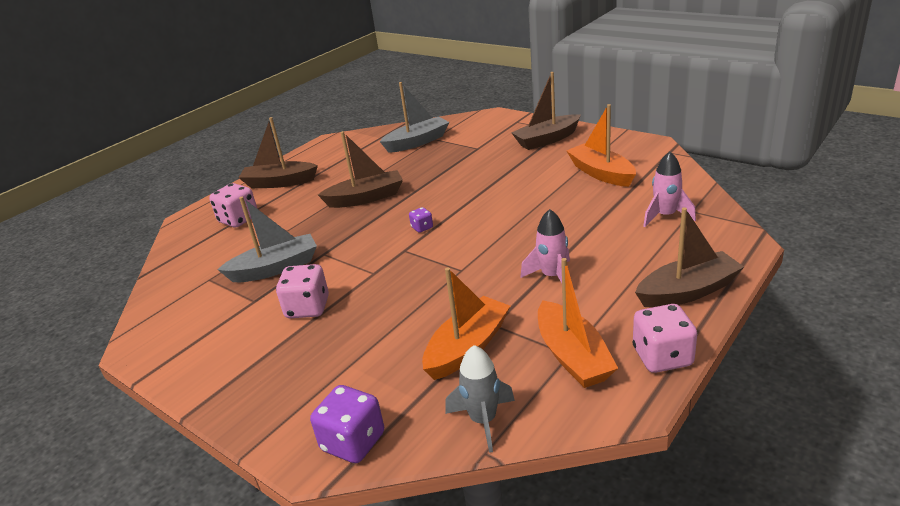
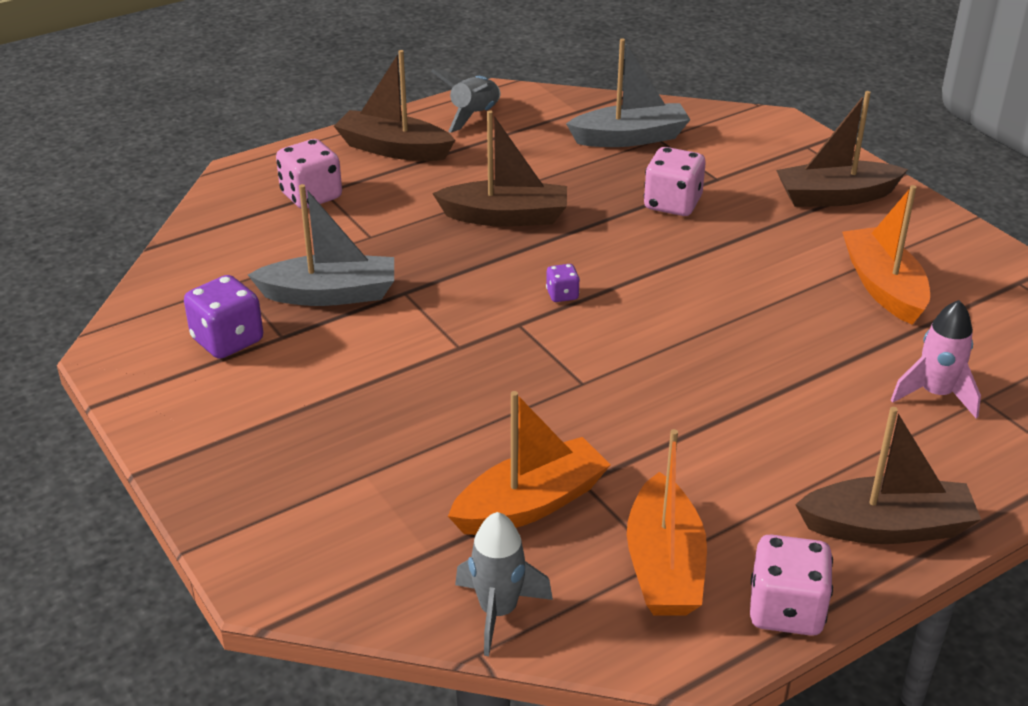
camera: 15 degrees right, 5 degrees up
(307, 308) = (347, 371): pink dice -> pink dice (672, 204)
(320, 154) = (474, 116): none -> grey rocket
(353, 442) = (324, 581): purple dice -> purple dice (227, 340)
(552, 276) = (705, 437): pink rocket -> none

